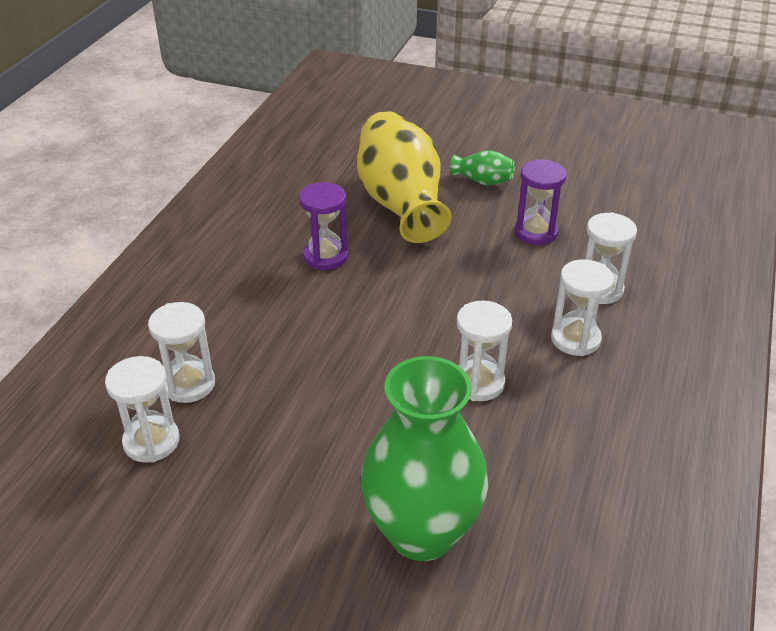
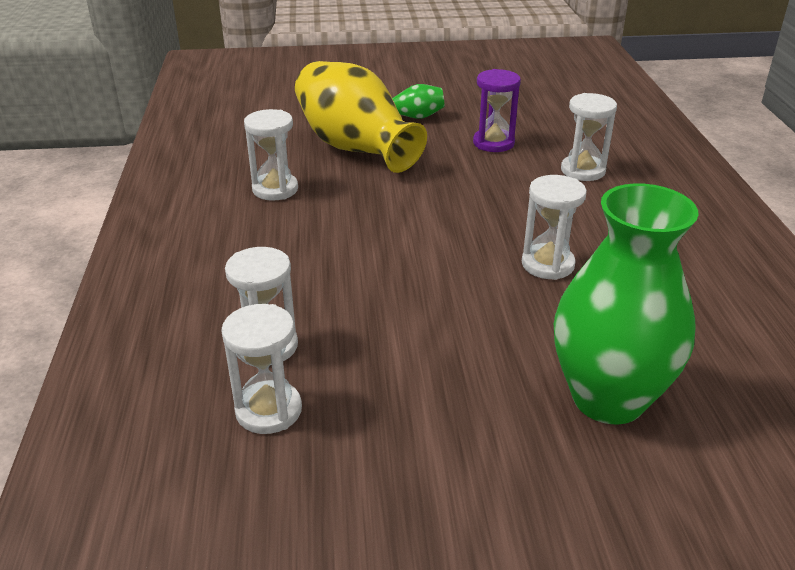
camera: 25 degrees left, 5 degrees down
(325, 257) = (319, 204): purple hourglass -> none
(575, 339) = (597, 210): white hourglass -> white hourglass (275, 189)

